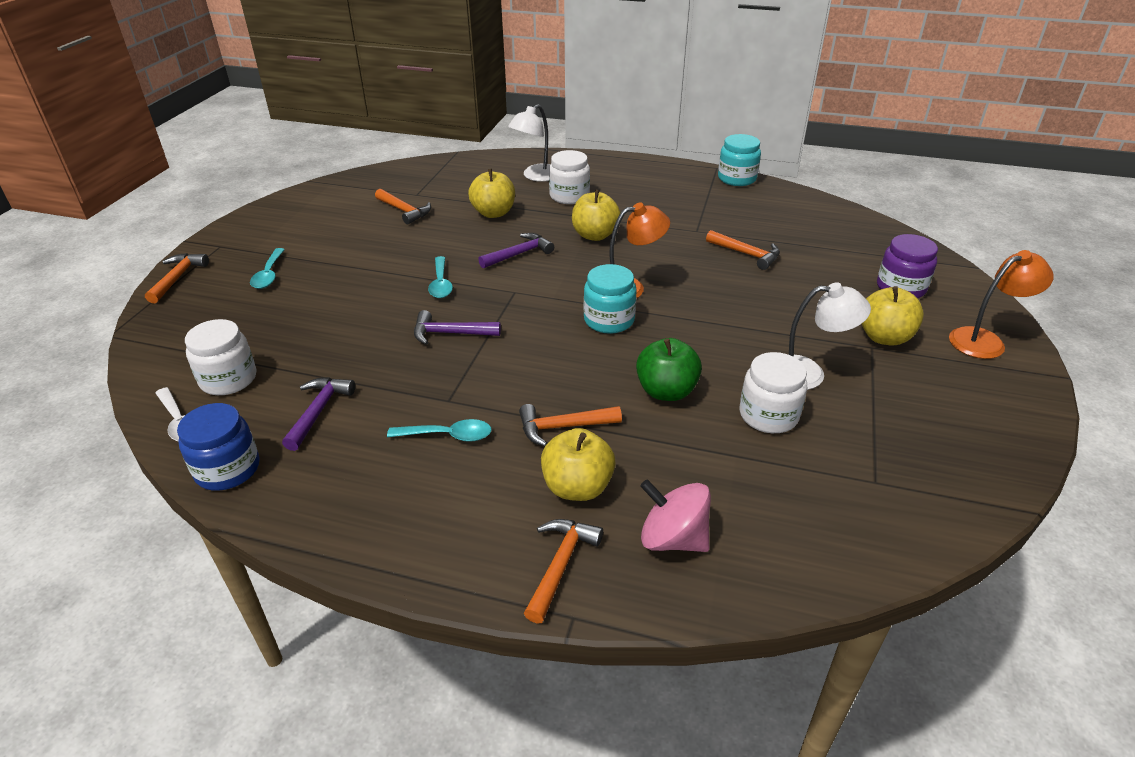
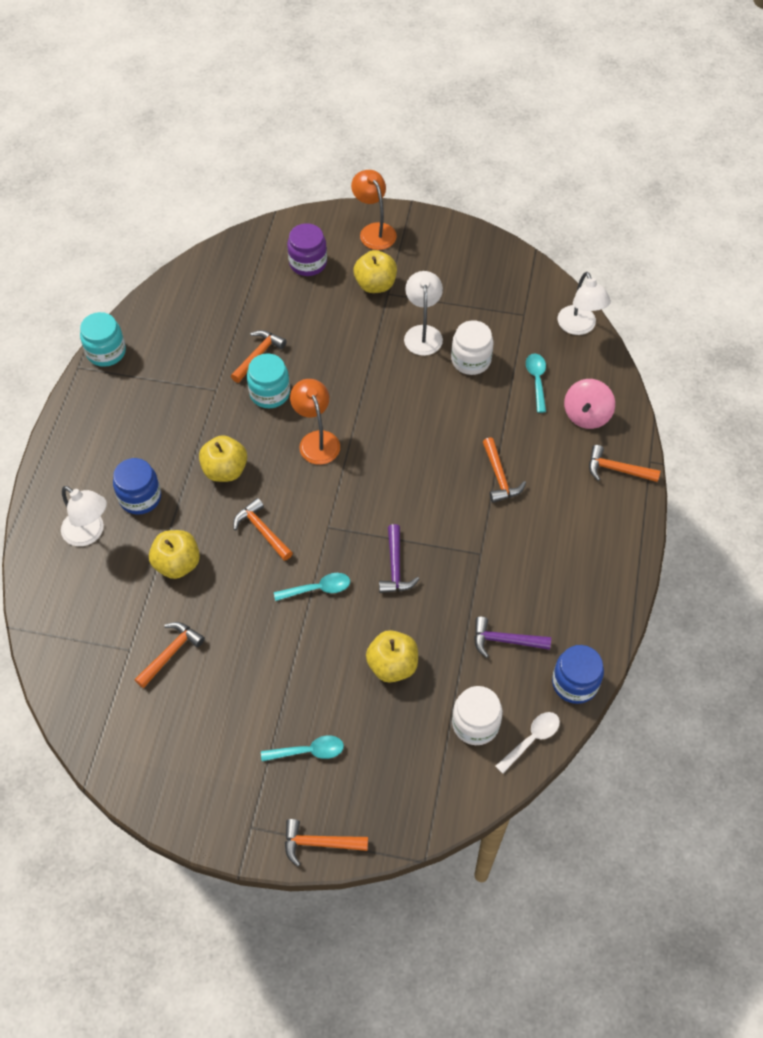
camera: 95 degrees left, 20 degrees up
(448, 435) = (518, 547): turquoise spoon -> turquoise spoon (536, 380)
(519, 254) = (262, 530): purple hammer -> orange hammer
(569, 196) = (140, 497): white jar -> blue jar
(577, 487) = (554, 465): yellow apple -> yellow apple (392, 665)
(609, 320) = (367, 454): turquoise jar -> turquoise jar (270, 393)
(666, 391) = (453, 416): green apple -> none
(868, 553) = (579, 327): none -> white lamp

